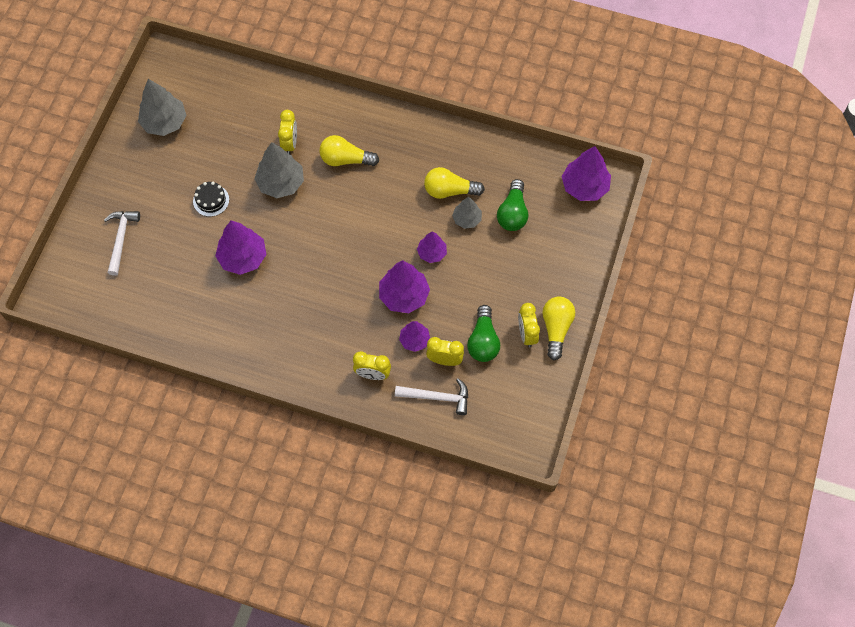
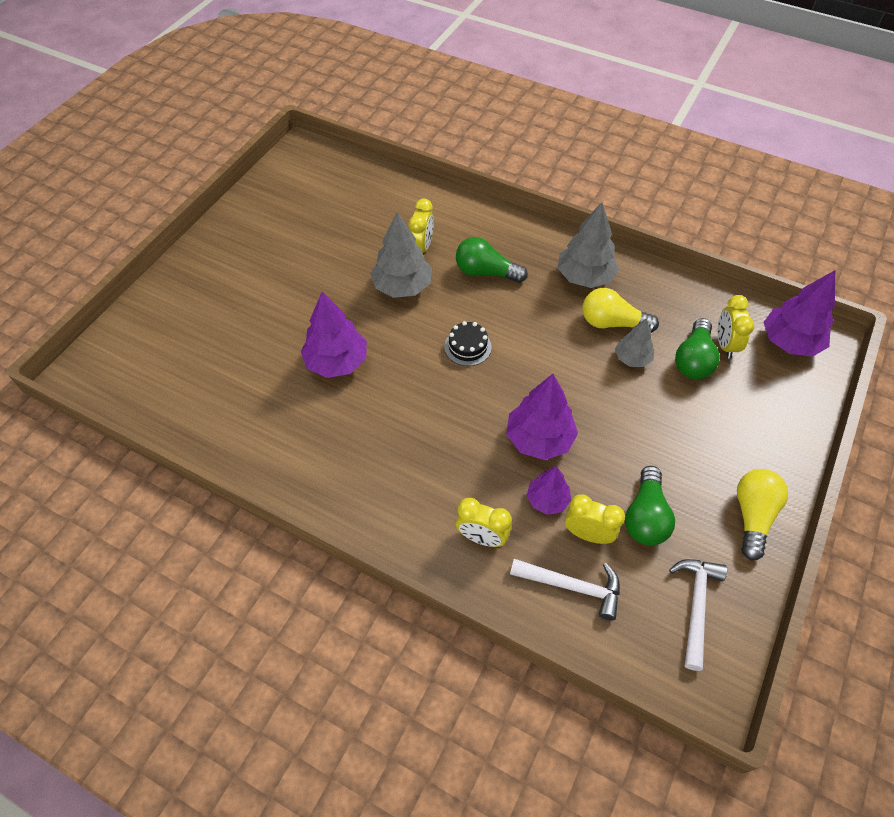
camera: 10 degrees right, 10 degrees down
(121, 239) = (193, 320): white hammer -> white hammer (696, 605)
(164, 122) = (282, 208): grey tree -> grey tree (585, 277)
(211, 200) = (313, 293): black cake -> black cake (467, 347)
(345, 159) = (486, 272): yellow light bulb -> green light bulb
(432, 253) = (582, 392): purple tree -> none
(526, 334) = (709, 517): yellow clock -> yellow clock (725, 345)

